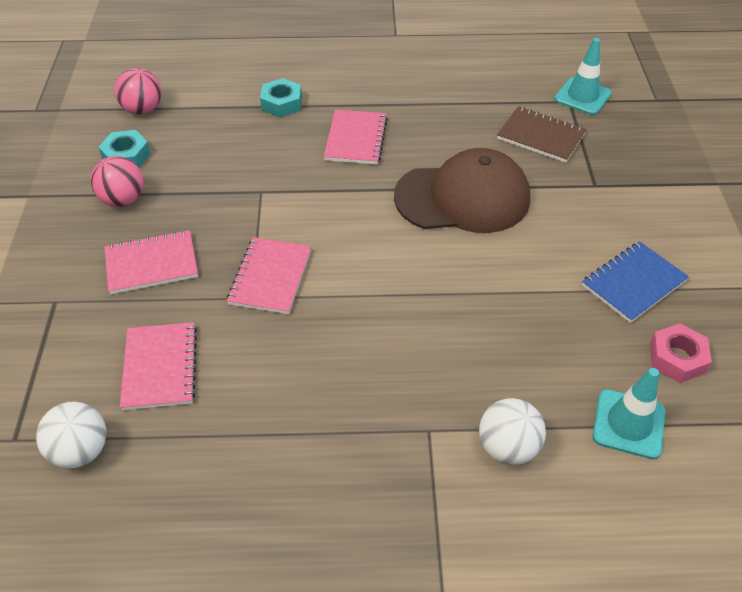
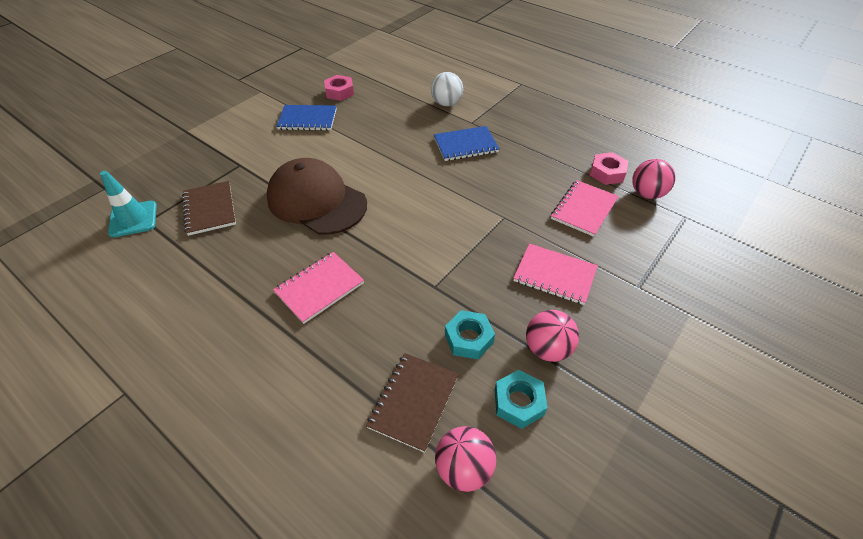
camera: 140 degrees left, 0 degrees up
(81, 450) = (647, 194): white ball -> pink ball
(156, 456) = (607, 173): none -> pink nut
(205, 119) = (413, 401): none -> brown notebook
(270, 277) = (482, 222): pink notebook -> none
(282, 103) = (329, 372): turquoise nut -> turquoise nut (468, 338)
(392, 377) = (466, 145): none -> blue notebook
(628, 424) = (391, 87): turquoise traffic cone -> none

